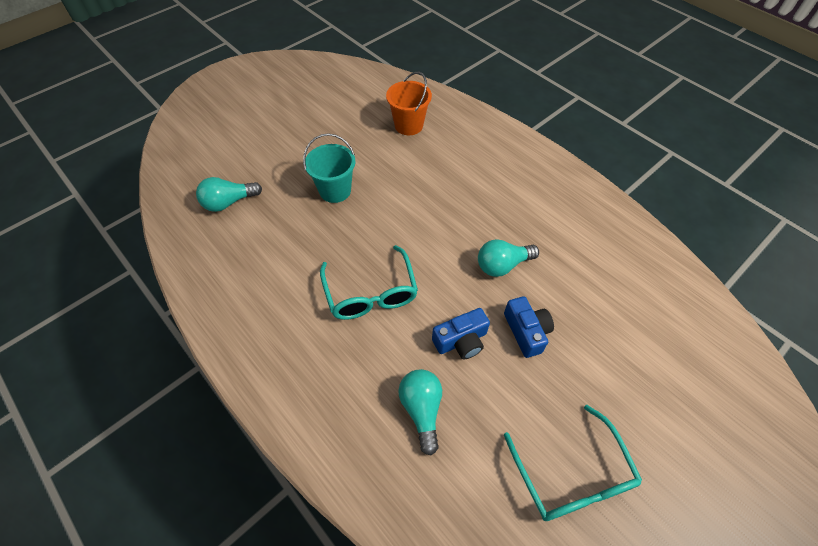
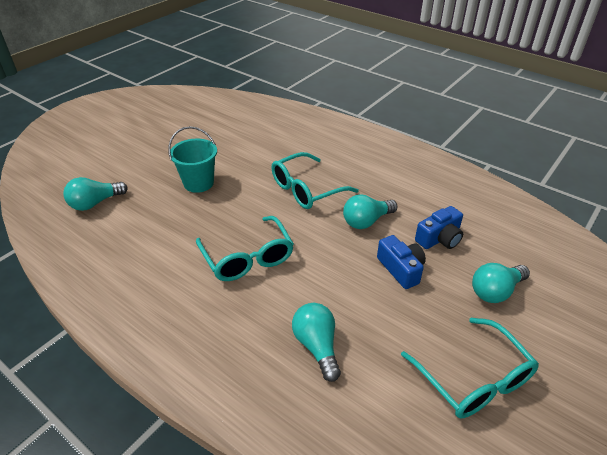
camera: 10 degrees left, 15 degrees down
(408, 125) = (258, 129): orange bucket -> none
(446, 214) = (306, 189): none -> turquoise glasses
(461, 341) = (342, 284): blue camera -> blue camera (439, 238)
(621, 375) = (495, 291): none -> turquoise light bulb

